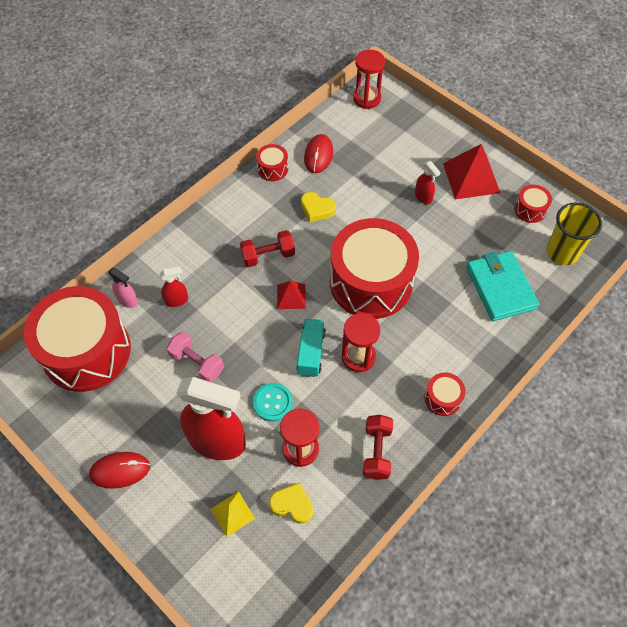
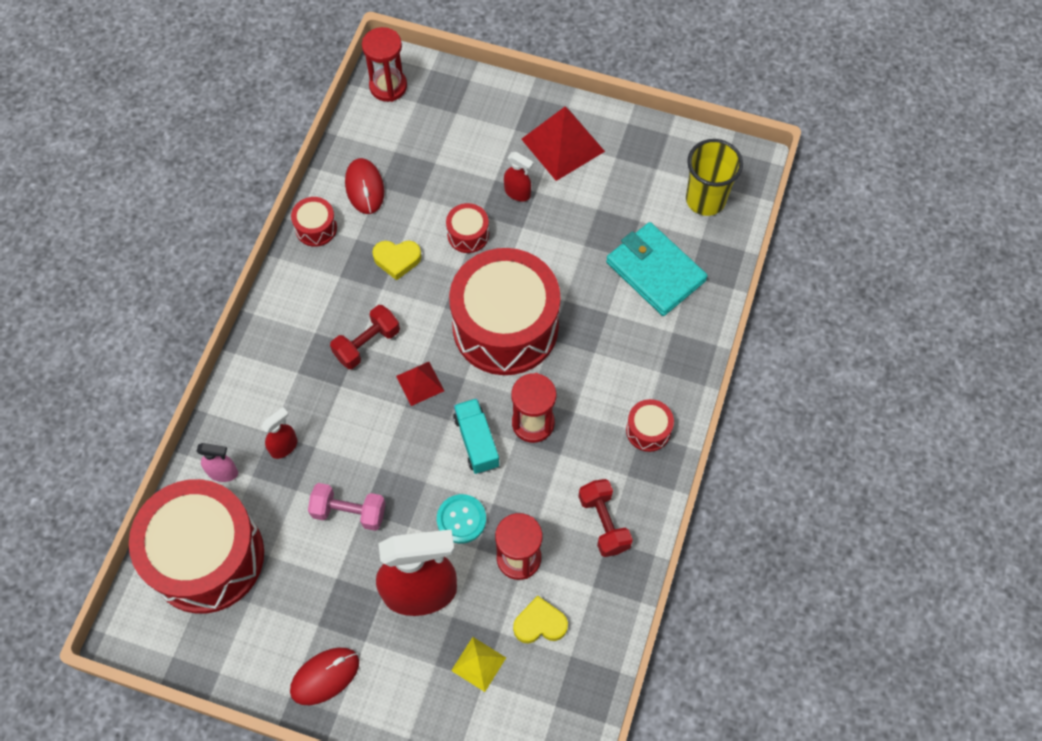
camera: 25 degrees left, 5 degrees up
(530, 209) = (648, 159): red drum -> red drum (468, 234)

